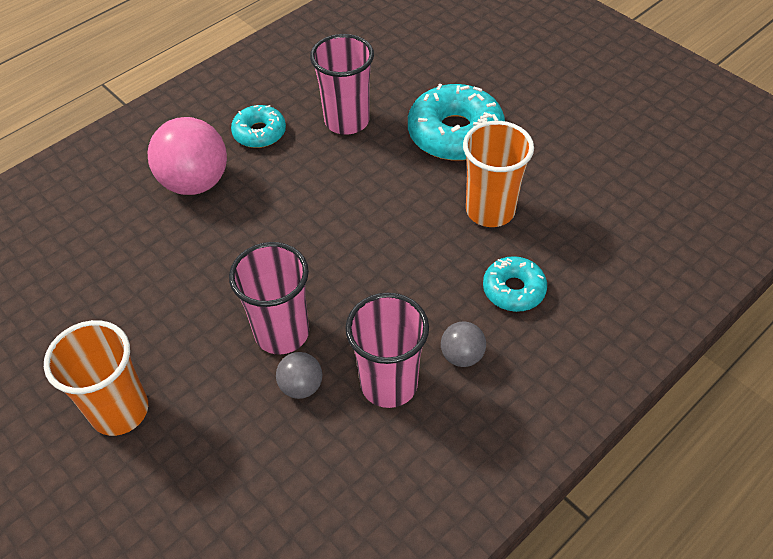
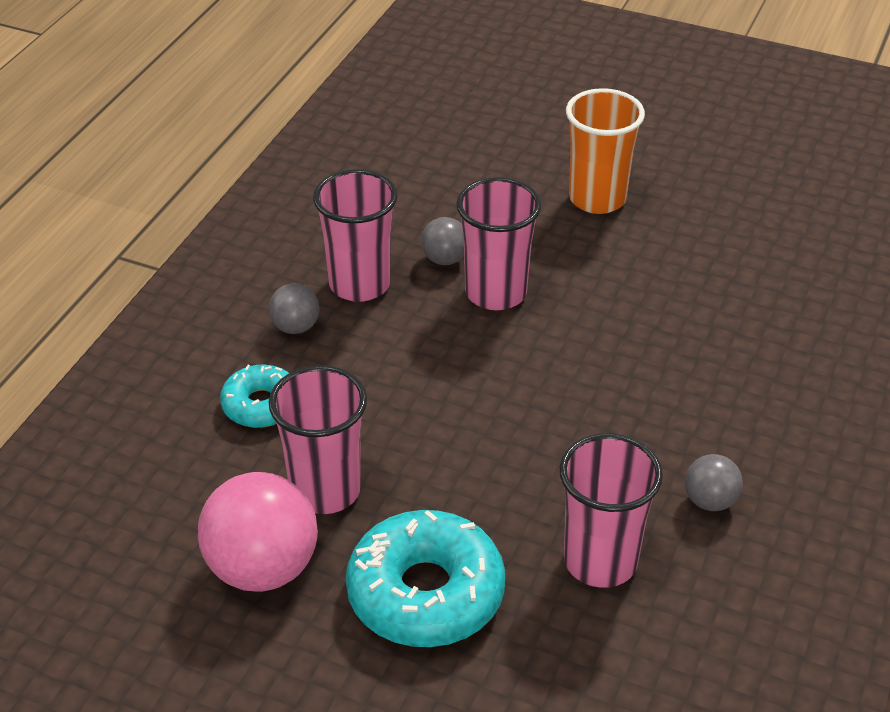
camera: 155 degrees right, 10 degrees down
(195, 182) = (730, 408): pink ball -> pink ball (262, 568)
(259, 133) = (710, 501): turquoise donut -> grey ball
(490, 210) = (325, 490): orange cup -> pink cup

